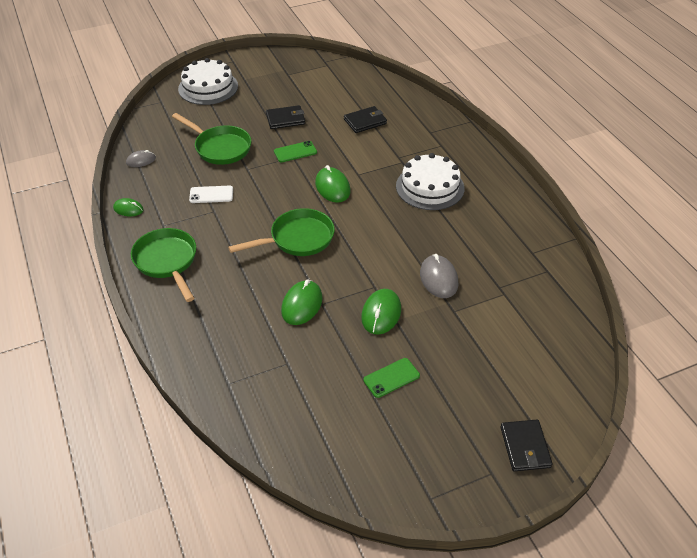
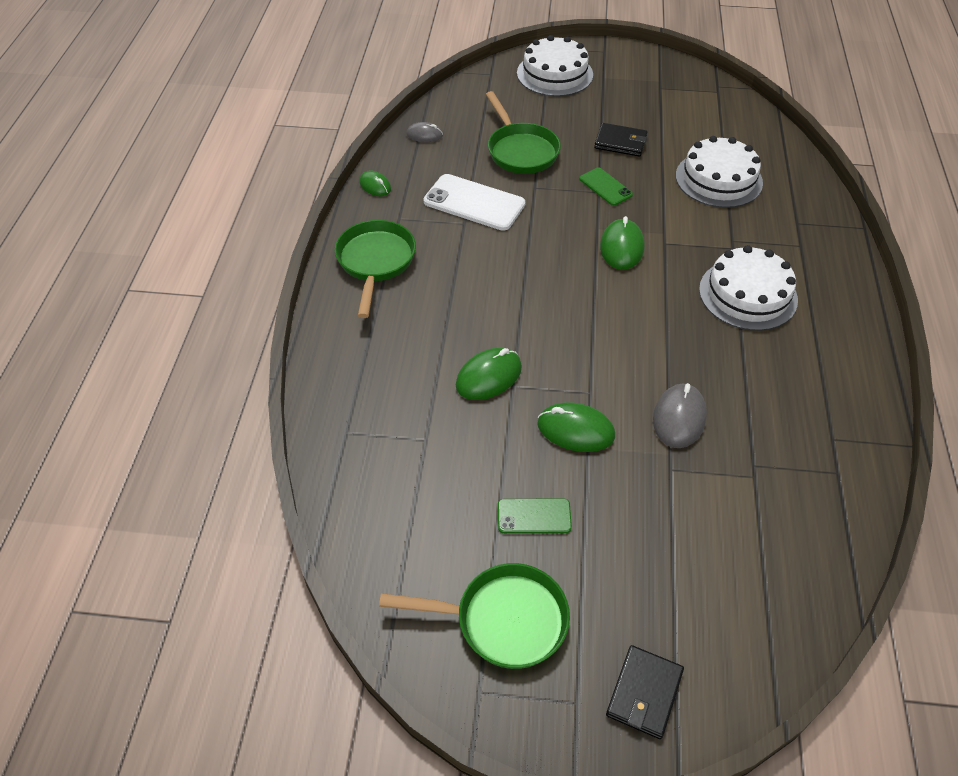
camera: 30 degrees right, 5 degrees up
(211, 194) = (474, 203): white phone -> white phone, size x1.73
(295, 152) = (605, 187): green phone -> green phone turned 45 degrees clockwise
(297, 239) = (537, 294): green pan -> green pan (503, 620)
(365, 121) = (718, 179): black wallet -> white cake
(381, 313) = (575, 430): green mouse -> green mouse turned 60 degrees clockwise

